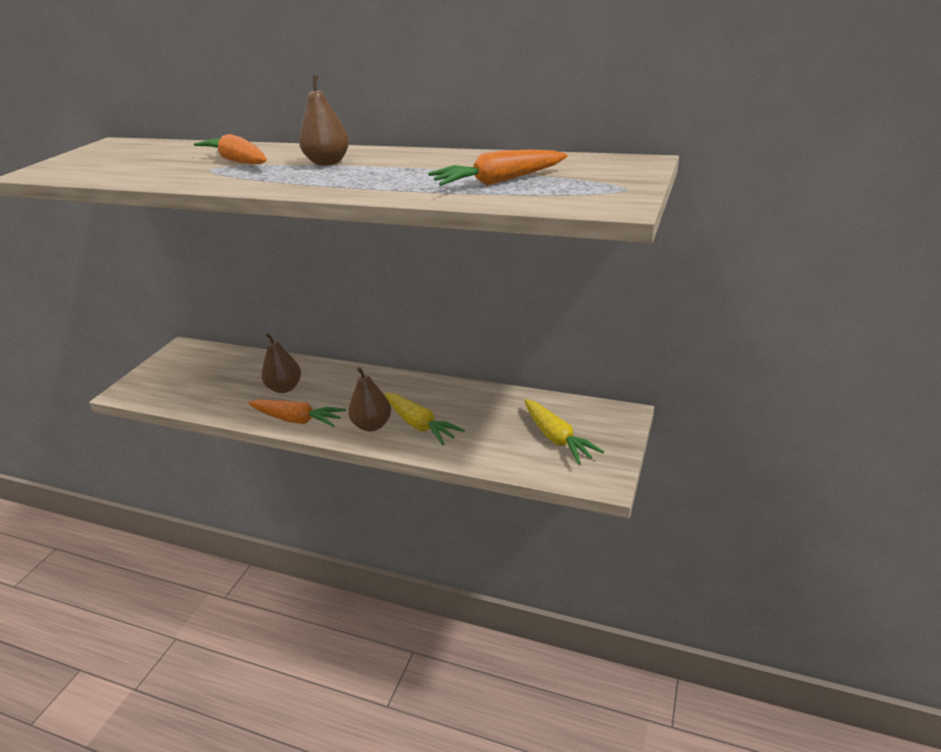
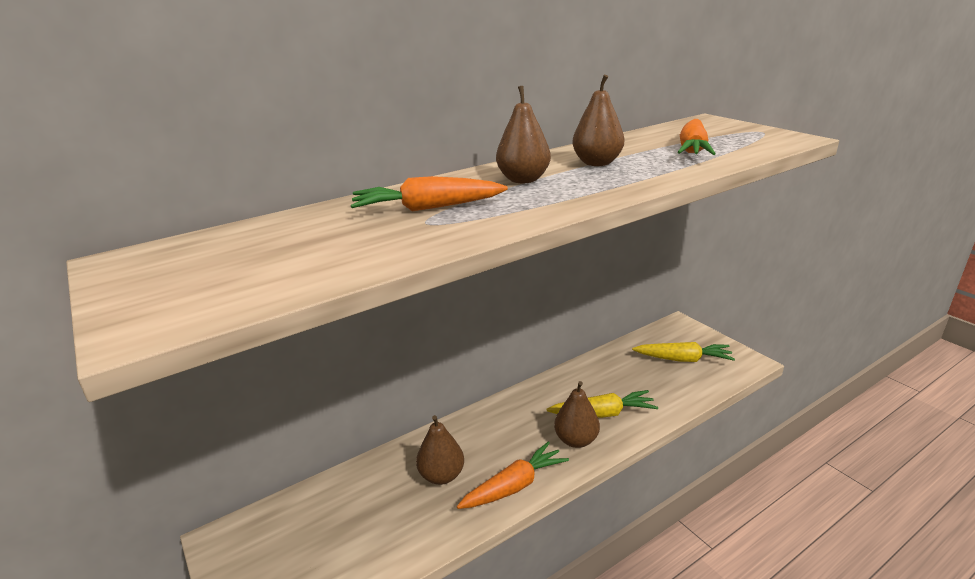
camera: 55 degrees left, 5 degrees down
(402, 167) = (597, 163): none -> brown pear

